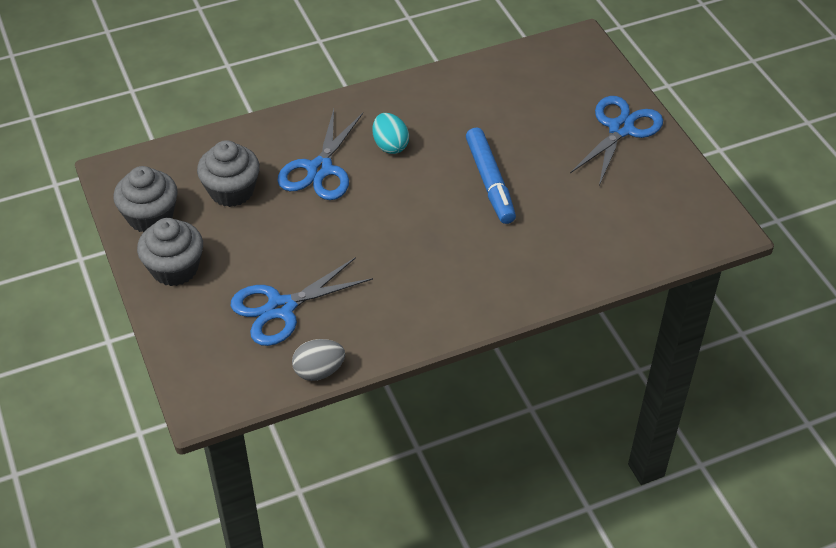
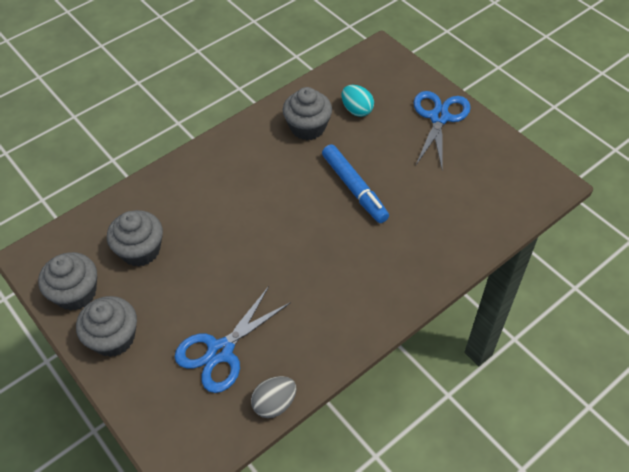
camera: 15 degrees left, 5 degrees up
(320, 169) = (210, 211): blue scissors -> none
(390, 145) = (261, 175): turquoise egg -> turquoise egg (357, 110)
(462, 106) = (308, 127): none -> grey cupcake

